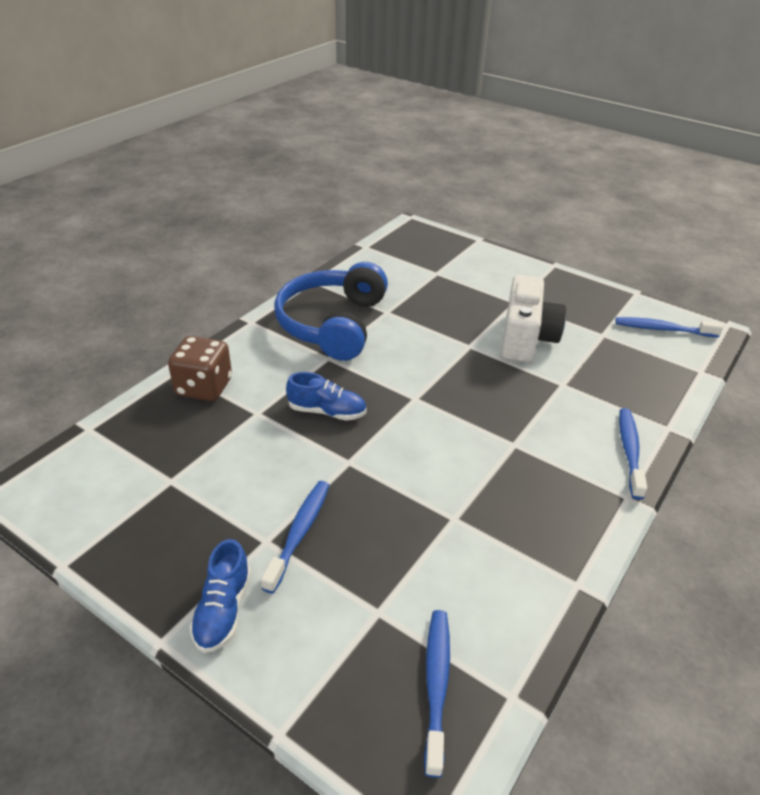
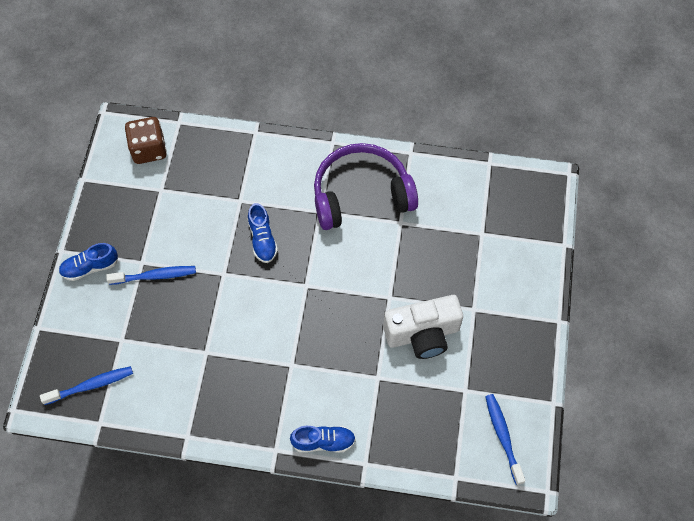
camera: 65 degrees right, 25 degrees up
(204, 387) = (247, 157): brown dice -> brown dice (149, 149)
(332, 324) = (361, 194): blue headphones -> purple headphones
(629, 451) = (323, 442): blue toothbrush -> blue shoe

